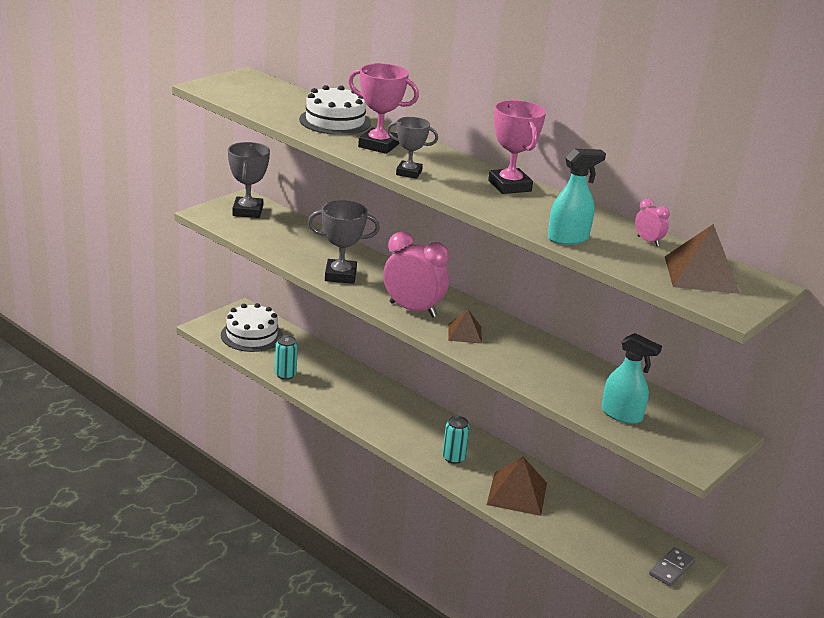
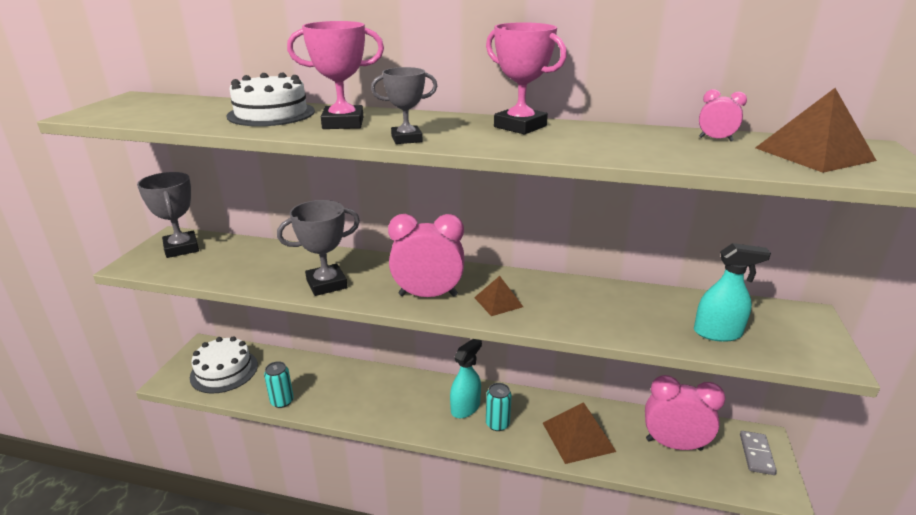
camera: 25 degrees left, 0 degrees up
(568, 238) = (652, 156): turquoise spray bottle -> turquoise spray bottle (465, 407)
(600, 532) = (674, 444): none -> pink clock

